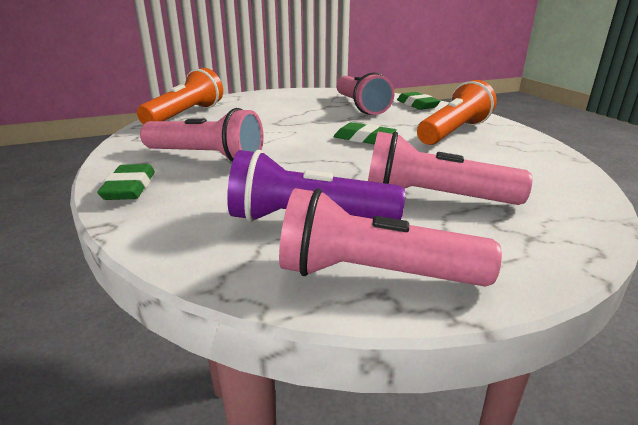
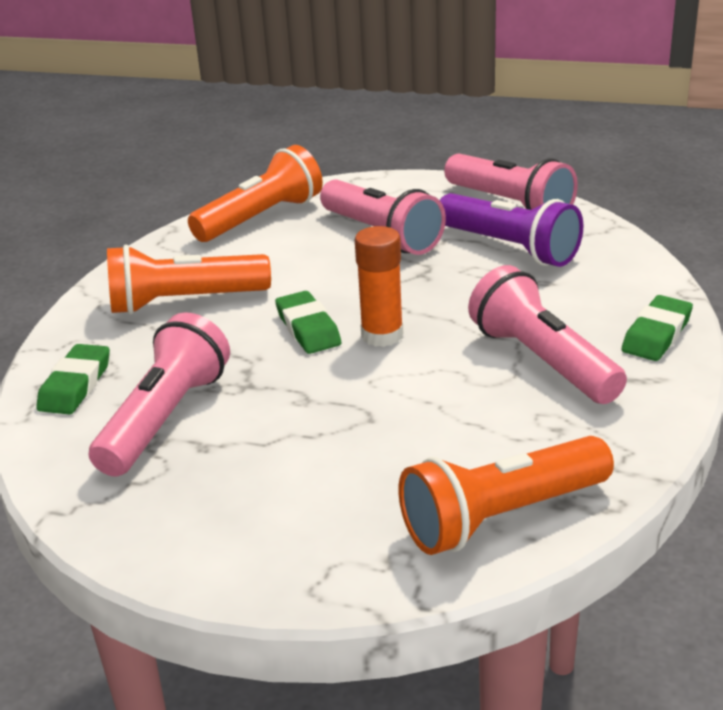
camera: 140 degrees left, 5 degrees up
(318, 145) = (382, 335): none -> orange glue stick
(551, 182) = (261, 218): none -> orange flashlight

